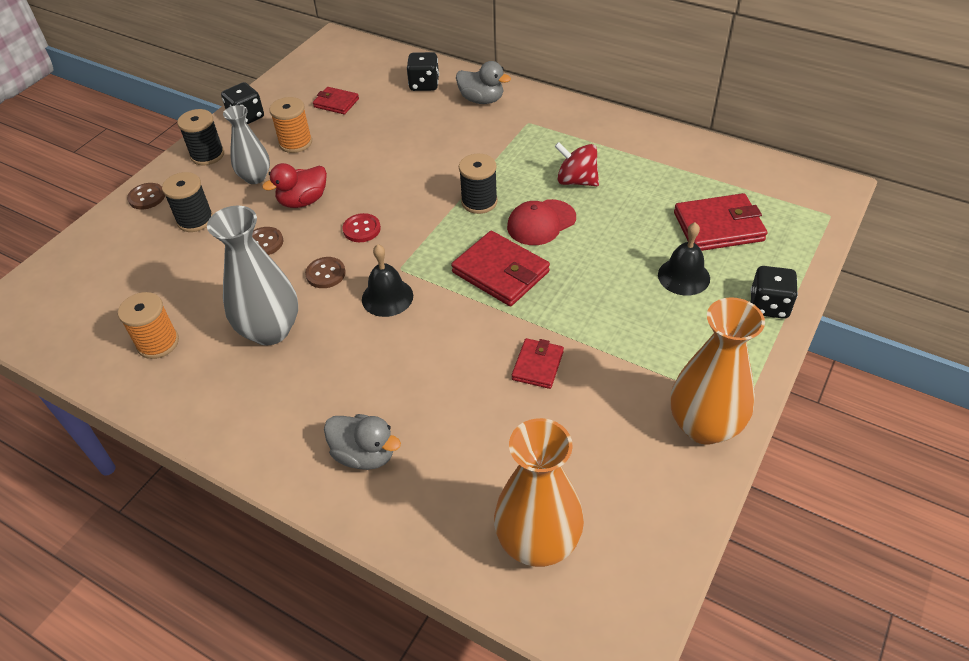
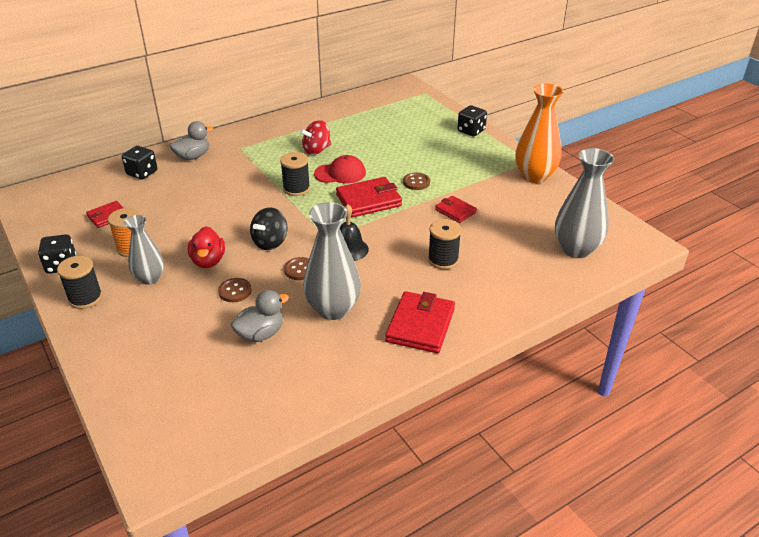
camera: 65 degrees left, 10 degrees down
(147, 197) = (100, 346): brown button -> brown button (416, 182)
(158, 343) = (294, 371): orange spool -> none
(195, 220) = (165, 322): black spool -> black spool (443, 260)
(362, 229) = (270, 242): red button -> black spinning top
(364, 454) = (476, 294): grey duck -> grey duck (261, 334)
(538, 542) = (576, 249): orange vase -> grey vase
(541, 223) = (340, 173): red cap -> red cap turned 90 degrees counterclockwise
(683, 276) = (429, 145): black bell -> none
(718, 227) = (402, 123): red wallet -> red wallet (420, 325)

